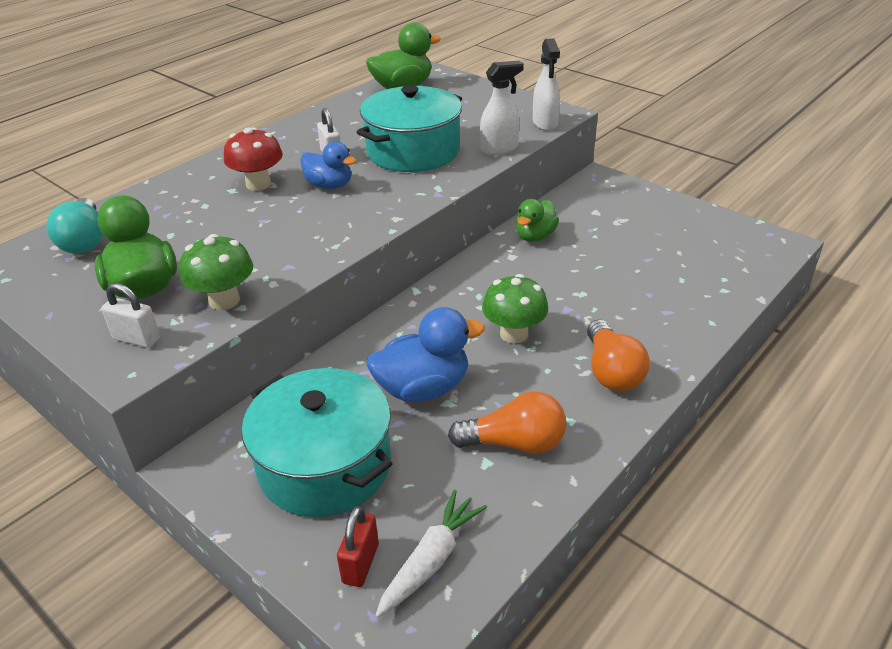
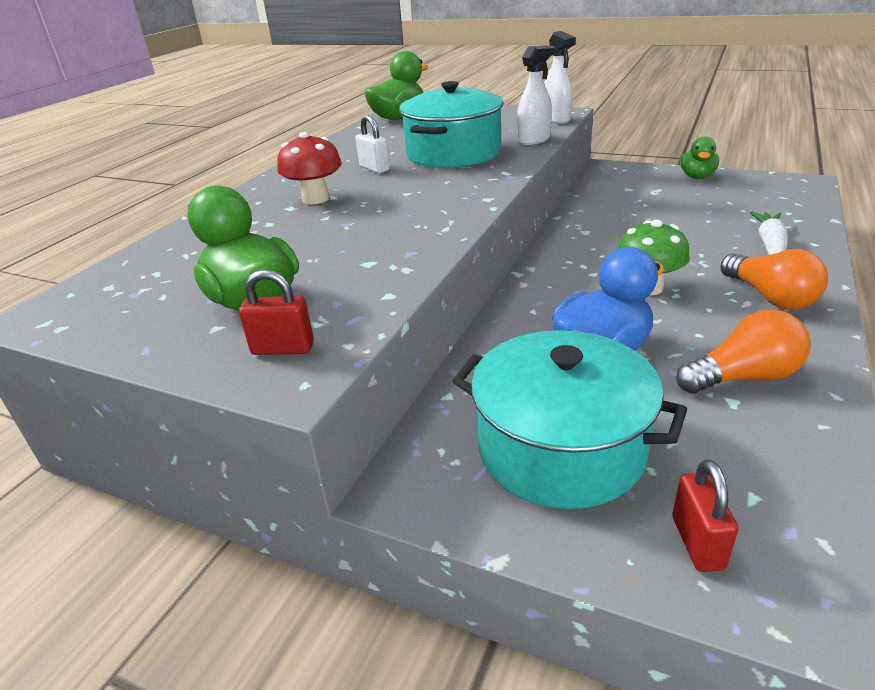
camera: 15 degrees left, 5 degrees down
(85, 240) = (145, 275): turquoise light bulb -> none
(137, 339) = (283, 349): white padlock -> red padlock
(224, 300) = (363, 293): green mushroom -> none
(329, 185) = (393, 187): blue duck -> none
(431, 560) = (773, 515): white carrot -> white carrot (770, 245)
(535, 236) = (592, 214): green duck -> green duck (697, 176)

